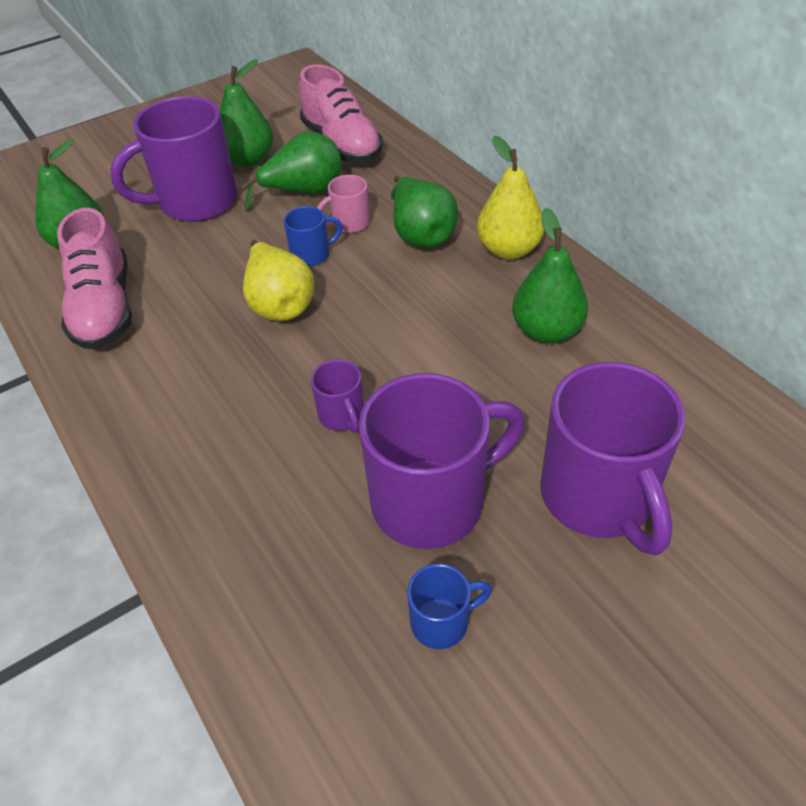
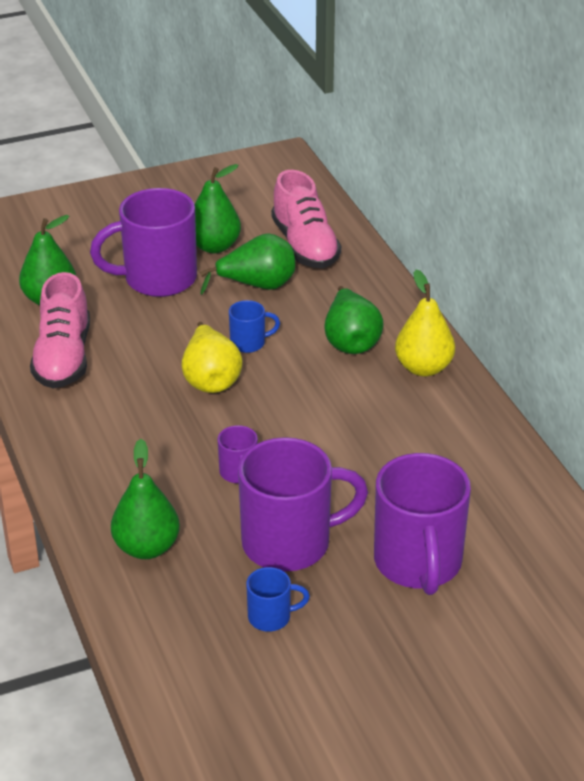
camera: 10 degrees right, 10 degrees down
(349, 223) = (290, 321): pink mug -> none
(546, 331) = (429, 439): green pear -> green pear (147, 547)

